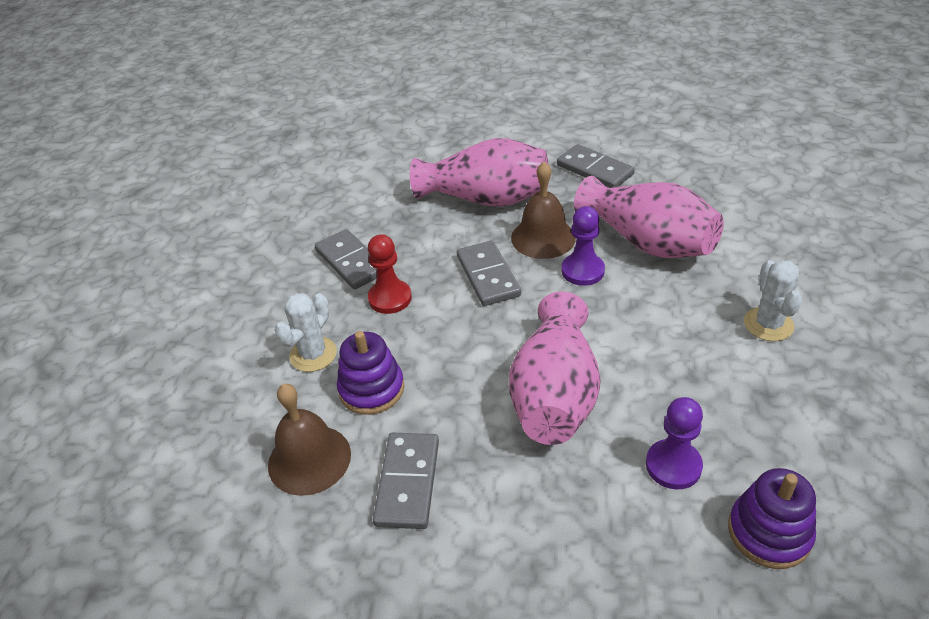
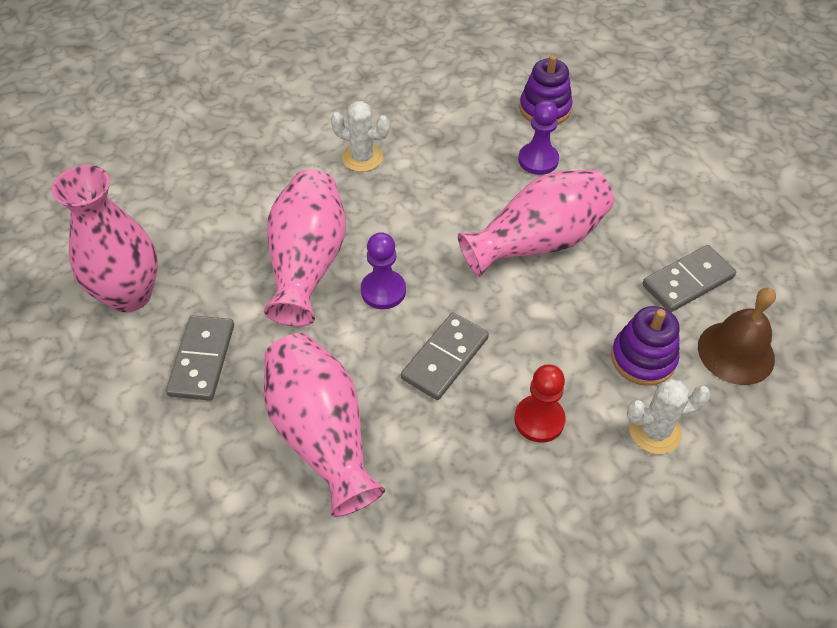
camera: 130 degrees left, 10 degrees up
(351, 262) = (522, 497): grey domino -> none
(543, 237) = (355, 345): brown bell -> none
(683, 155) = (129, 294): none -> pink vase
(768, 324) = (362, 158): white cactus -> white cactus turned 60 degrees clockwise

